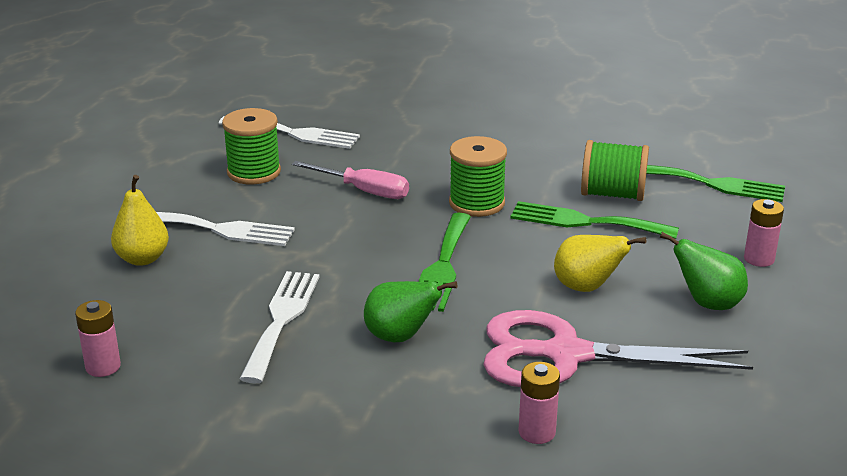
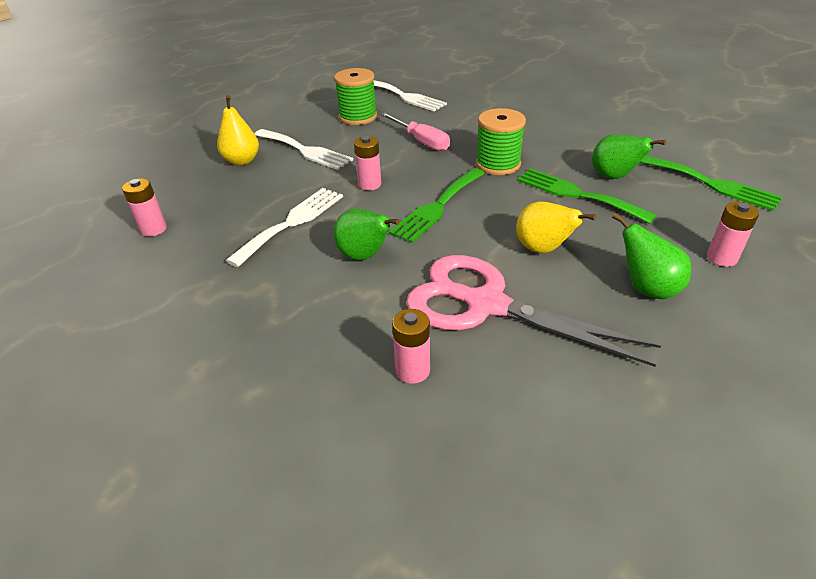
camera: 25 degrees right, 10 degrees up
(341, 256) = (369, 184): none -> pink battery
(612, 194) = (614, 177): green spool -> green pear

